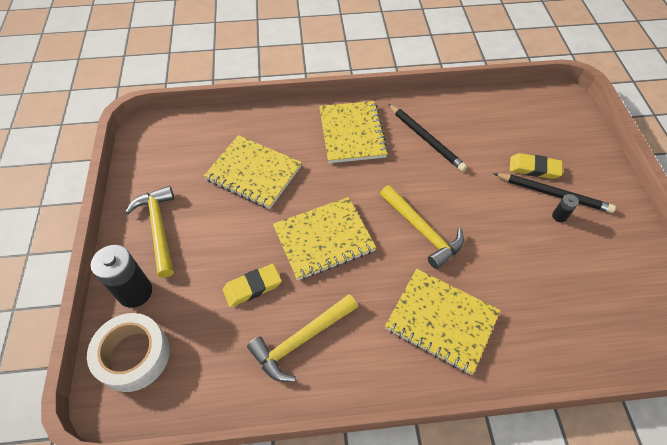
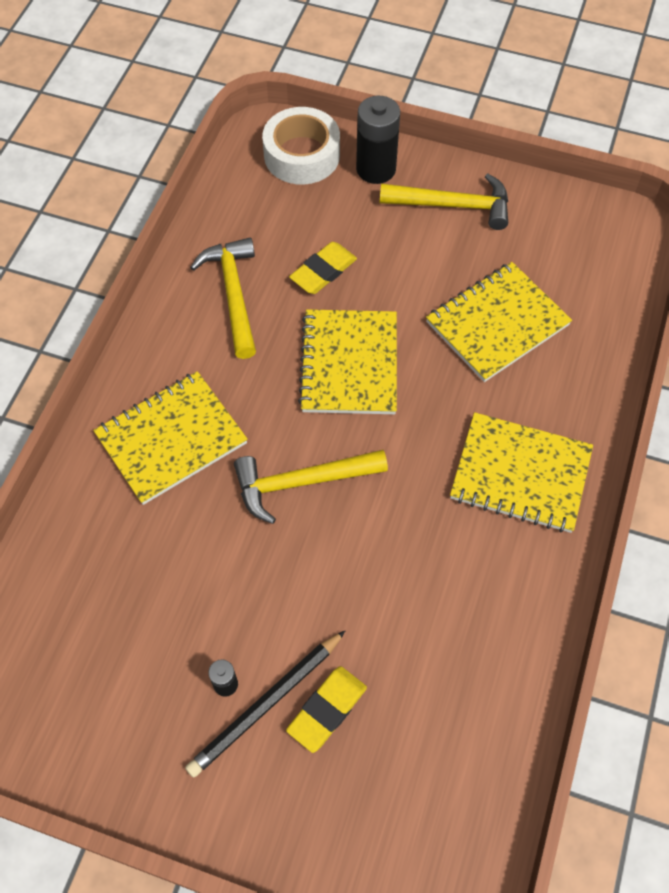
camera: 115 degrees right, 5 degrees up
(252, 287) = (323, 271): yellow eraser -> yellow eraser turned 45 degrees clockwise
(426, 139) = (463, 576): black pencil -> none

